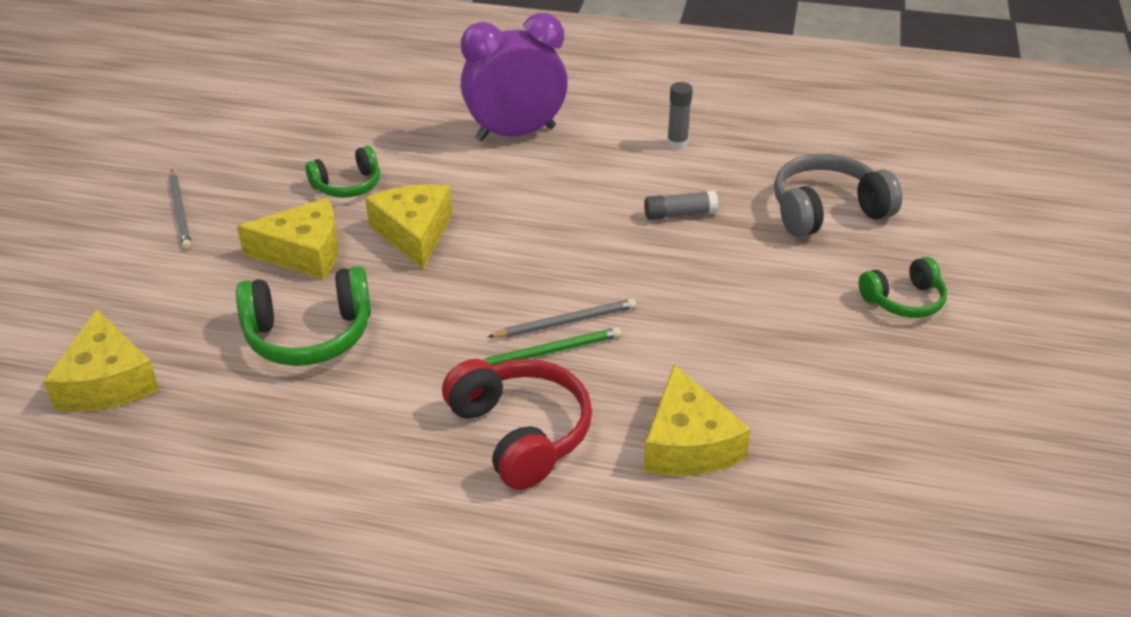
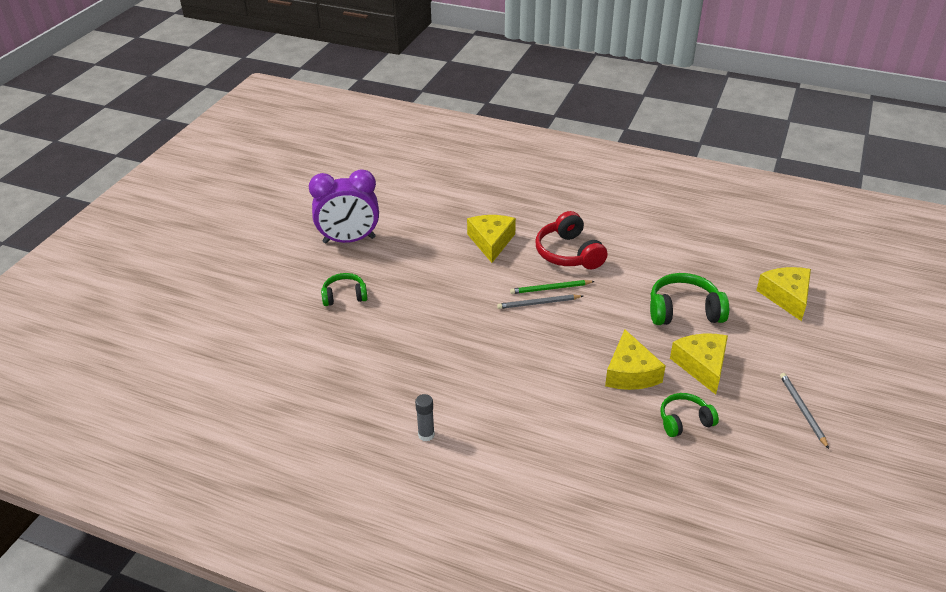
camera: 170 degrees left, 0 degrees up
(304, 252) = (702, 366): yellow cheese -> yellow cheese turned 75 degrees clockwise
(515, 133) = (554, 462): purple clock -> purple clock (349, 240)
(679, 214) = (448, 368): grey glue stick -> none
(827, 211) = (349, 360): grey headphones -> none

